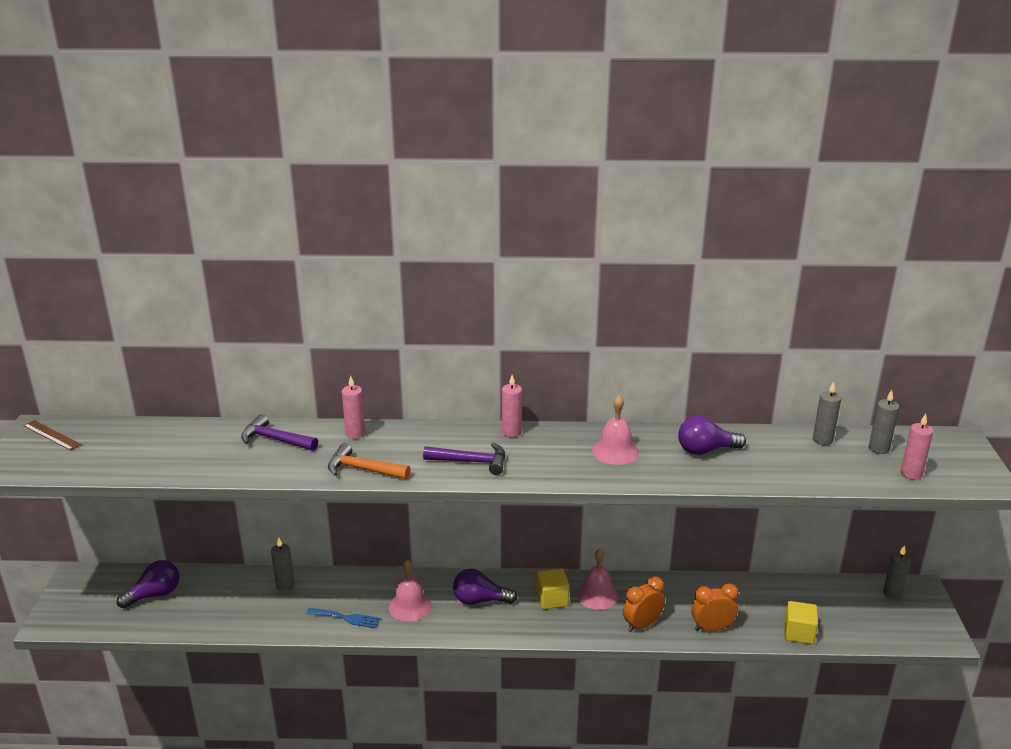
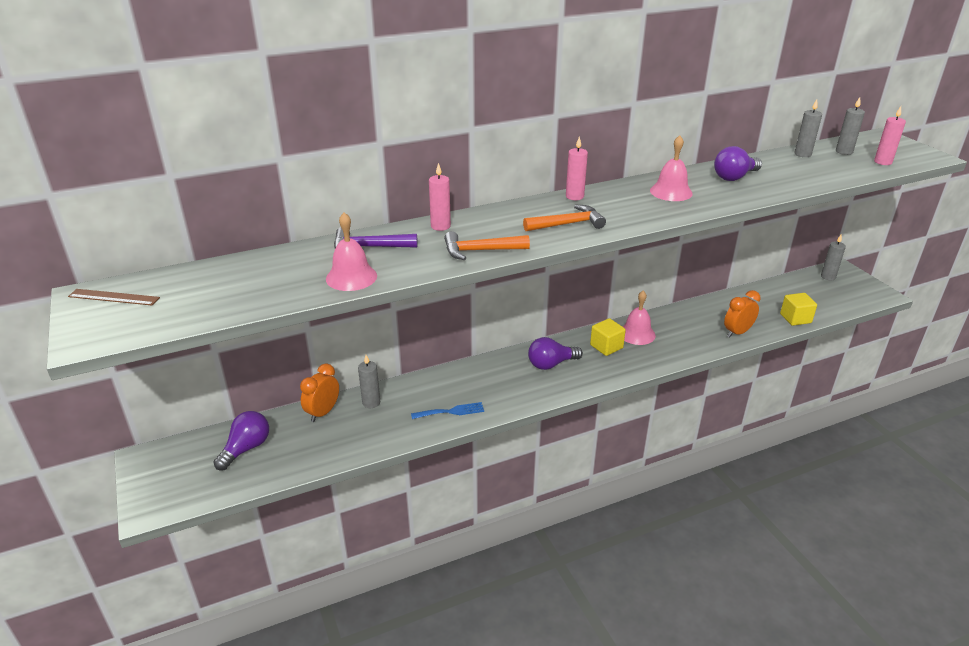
camera: 25 degrees left, 5 degrees up
(410, 606) = (497, 386): pink bell -> pink bell (351, 277)
(471, 462) = (568, 224): purple hammer -> orange hammer
(642, 625) = (688, 345): orange clock -> orange clock (323, 412)

